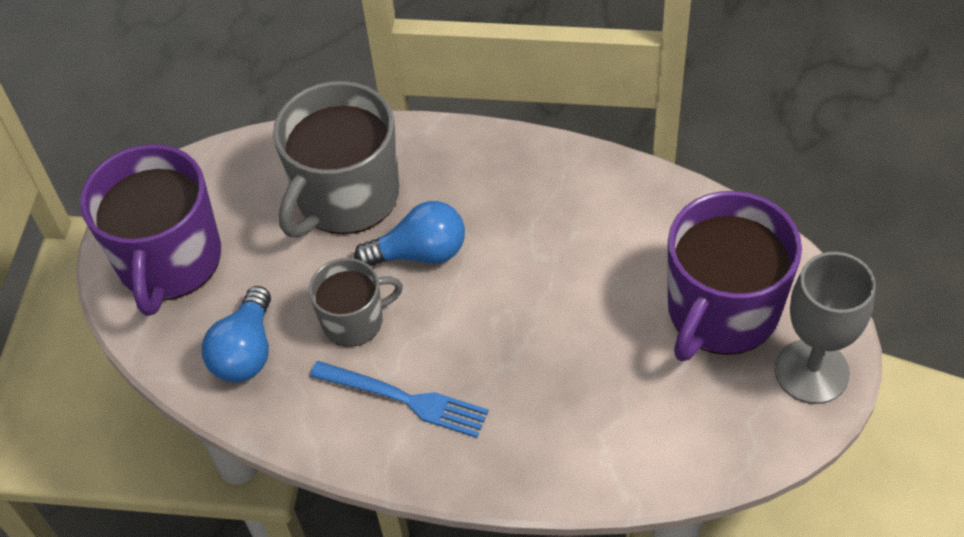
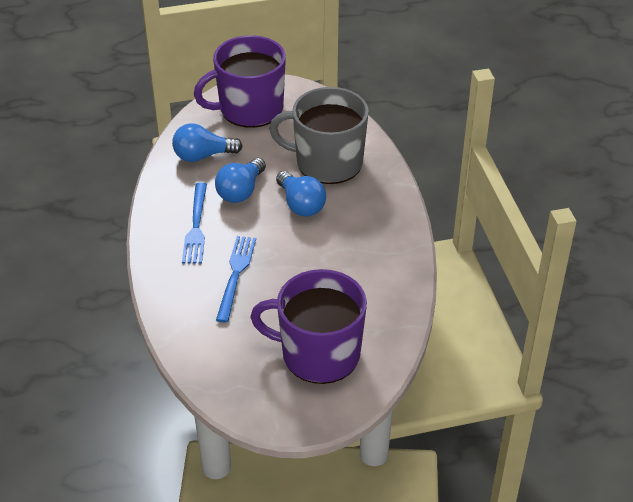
camera: 65 degrees right, 10 degrees down
(354, 320) = (241, 191): grey mug -> blue light bulb
(531, 371) = (236, 274): none -> blue fork
(811, 371) = (290, 409): grey goblet -> none

